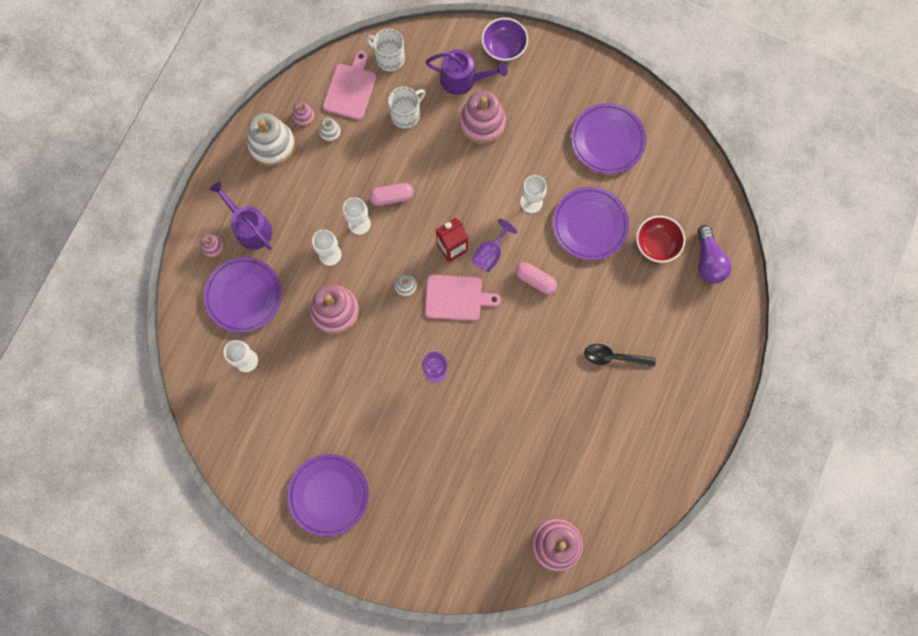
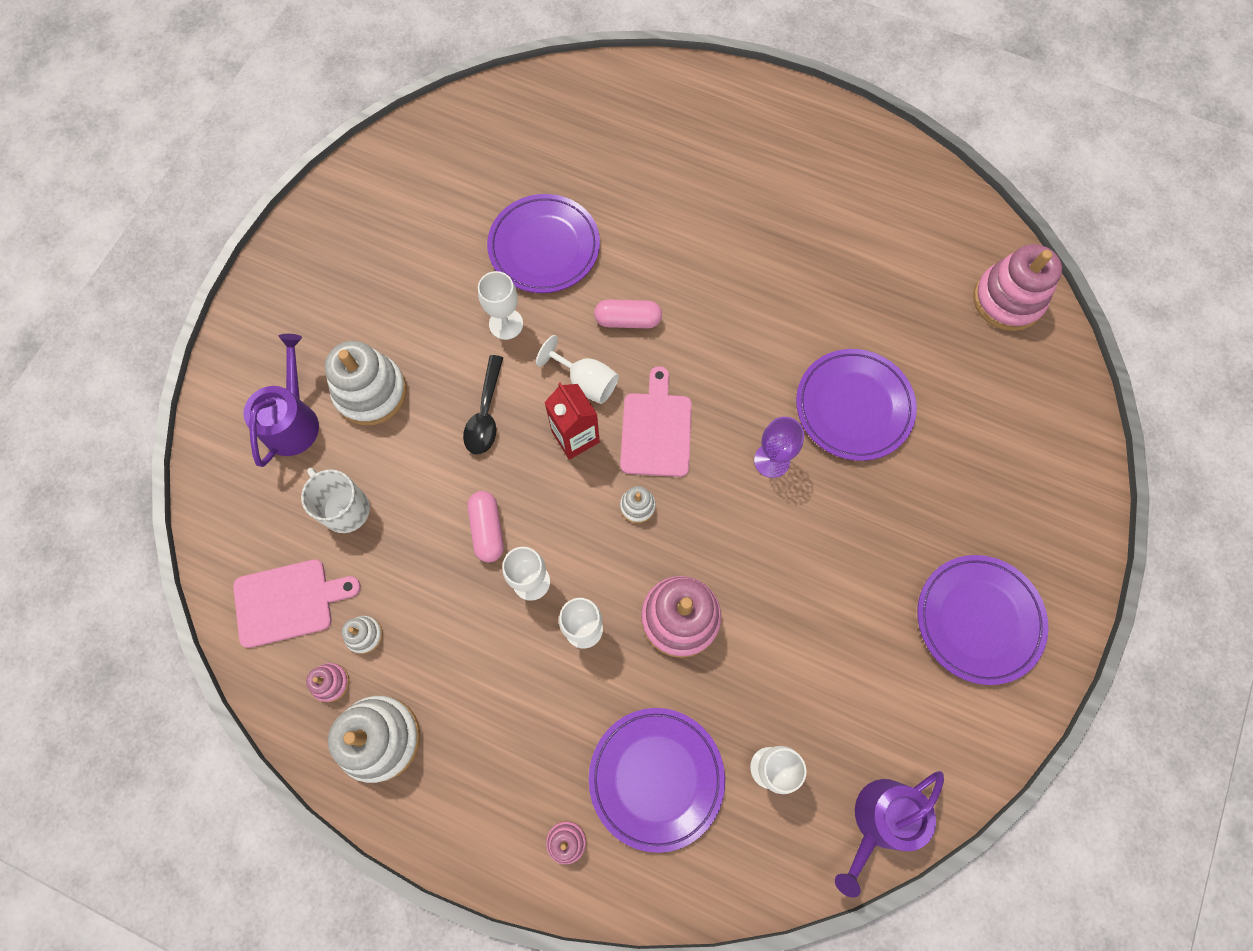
camera: 90 degrees left, 5 degrees down
(250, 228) = (533, 772): purple watering can -> purple watering can (880, 820)
(350, 89) = (288, 602): pink cutting board -> pink cutting board turned 150 degrees clockwise
(389, 58) = (239, 537): white mug -> none
(482, 123) = (371, 392): pink stacking toy -> white stacking toy
(490, 253) = (586, 382): purple goblet -> white goblet
(504, 48) = (246, 359): purple bowl -> none
(535, 280) = (628, 320): pink capsule -> pink capsule turned 60 degrees clockwise
(607, 140) = (414, 221): purple plate -> purple plate (853, 407)
(613, 357) = (739, 223): black spoon -> black spoon (485, 414)
(656, 244) = (575, 165): red bowl -> none
(708, 261) = (600, 106): purple light bulb -> none

